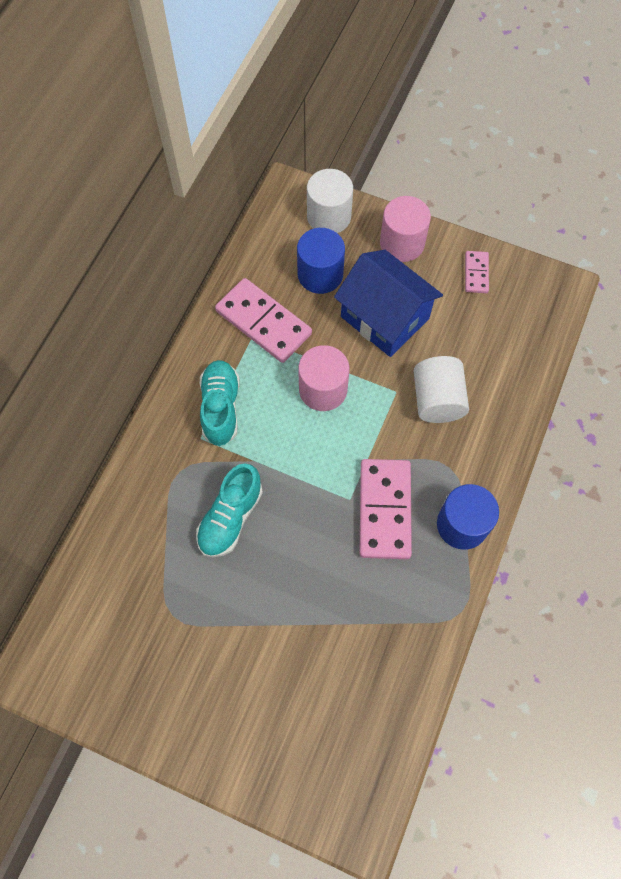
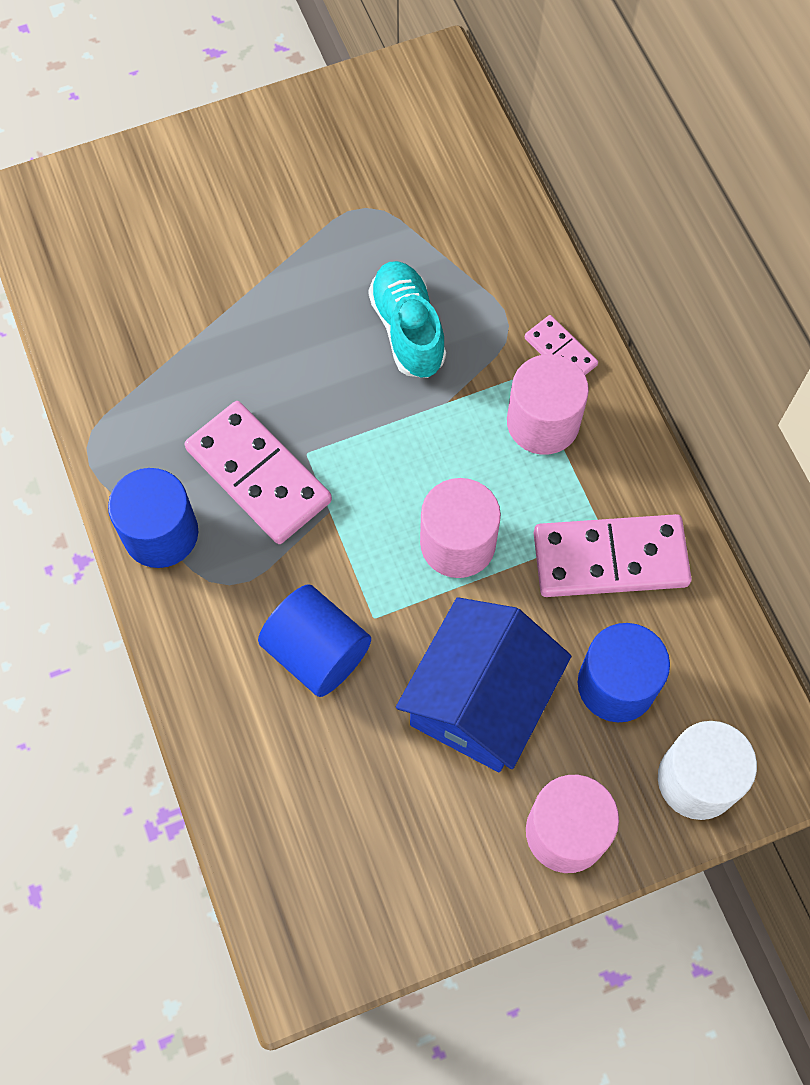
camera: 135 degrees right, 0 degrees up
(221, 408) = (543, 422): turquoise shoe -> pink cylinder
(384, 318) = (480, 700): blue house -> blue house turned 60 degrees counterclockwise
(437, 400) = (317, 652): white cylinder -> blue cylinder
(476, 273) = (429, 880): pink domino -> pink domino (560, 351)

